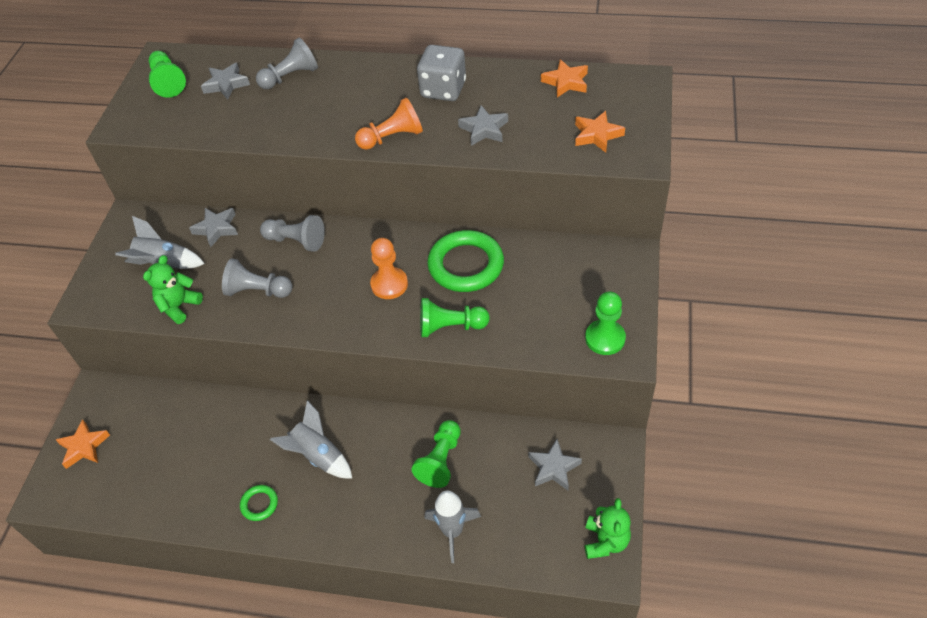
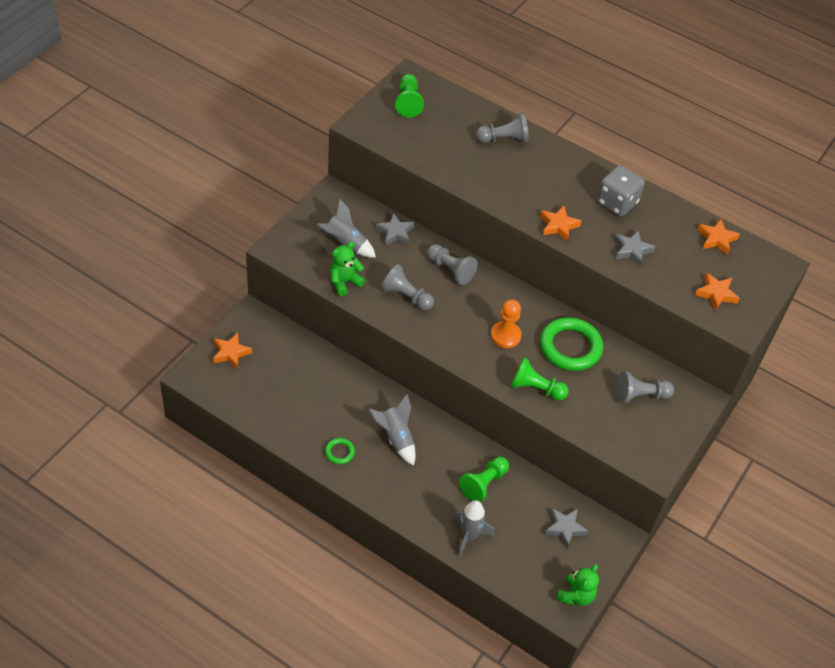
camera: 15 degrees right, 0 degrees up
(226, 84) = (451, 124): grey star -> none
(392, 138) = (558, 226): orange pawn -> orange star
(566, 282) = (640, 395): none -> grey pawn
(605, 338) = (646, 450): green pawn -> none

